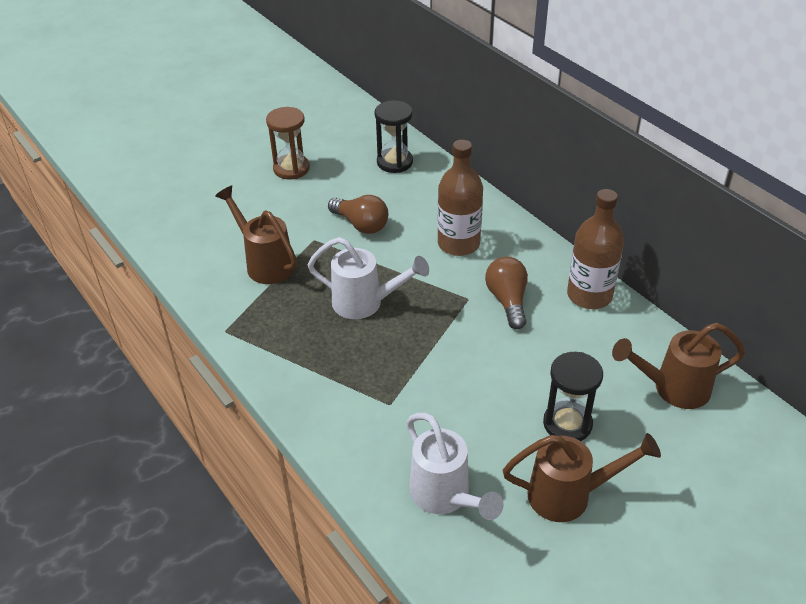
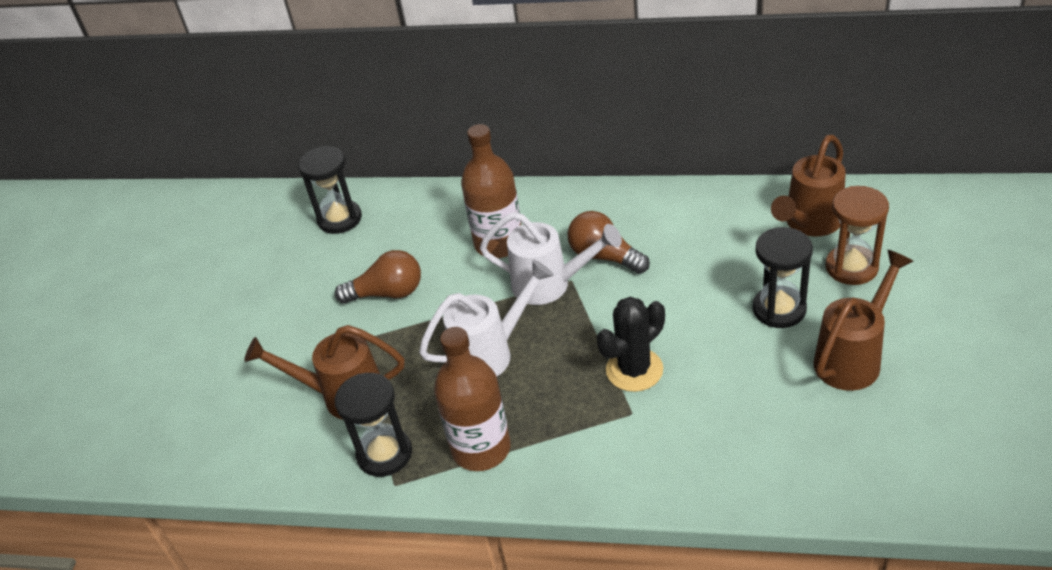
camera: 40 degrees left, 0 degrees up
(242, 310) = (384, 454): none -> black hourglass
(291, 169) = (242, 296): brown hourglass -> brown hourglass (851, 267)
(426, 381) = (634, 370): none -> black cactus
(445, 497) = (777, 441): white watering can -> white watering can (551, 285)
(589, 295) = (658, 204): brown bottle -> brown bottle (481, 448)

